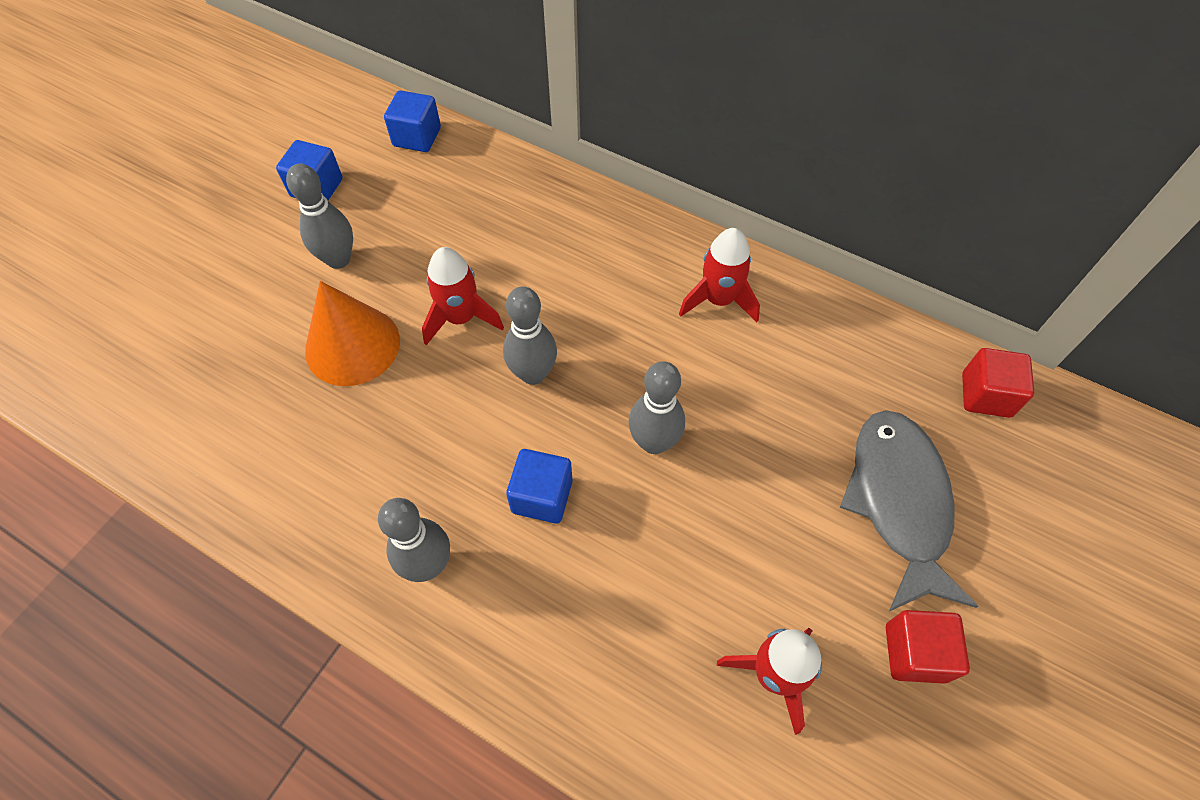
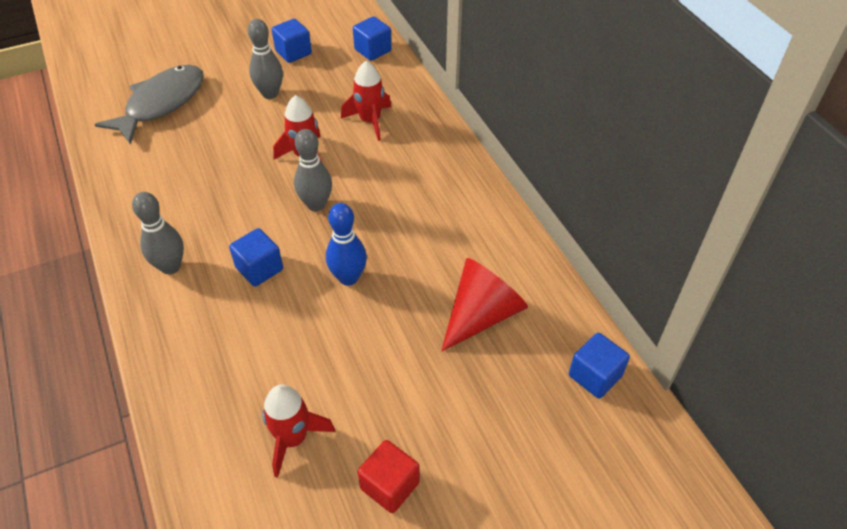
camera: 35 degrees right, 10 degrees down
(352, 345) = (236, 140): orange cone -> none
(654, 442) = (348, 278): grey bowling pin -> blue bowling pin
(719, 300) = (466, 224): red rocket -> red rocket (370, 121)
(828, 397) = (481, 315): none -> red cone
(898, 502) = (467, 399): grey fish -> grey fish (161, 103)
(986, 395) = (595, 376): red cube -> blue cube

